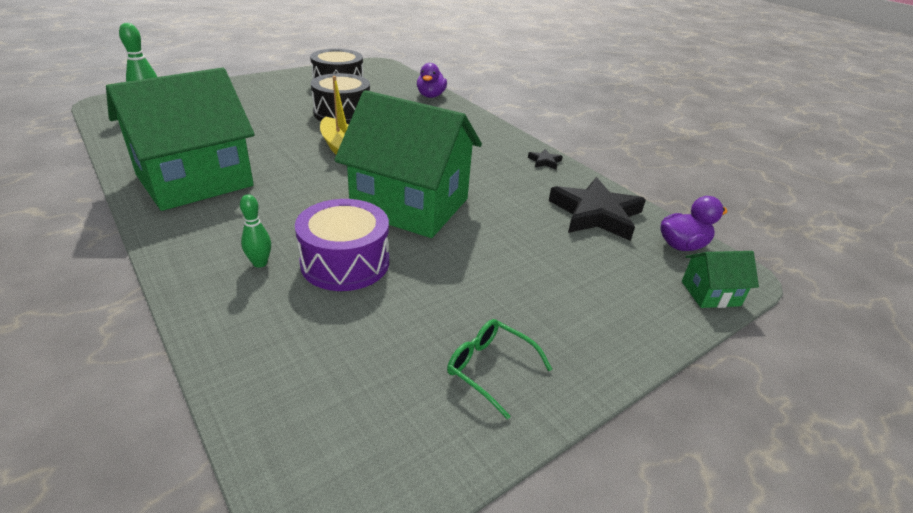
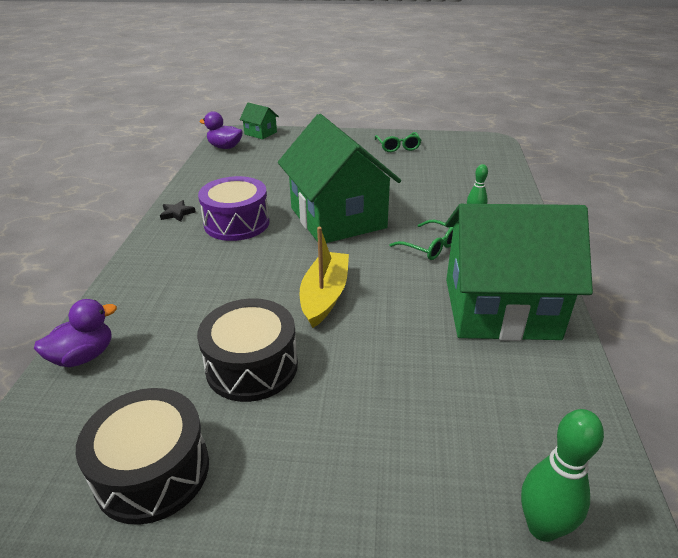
camera: 135 degrees left, 0 degrees up
(290, 209) = (429, 246): none -> green glasses
(345, 262) = (421, 200): purple drum -> purple drum (237, 223)
(596, 214) = (231, 172): black star -> none

